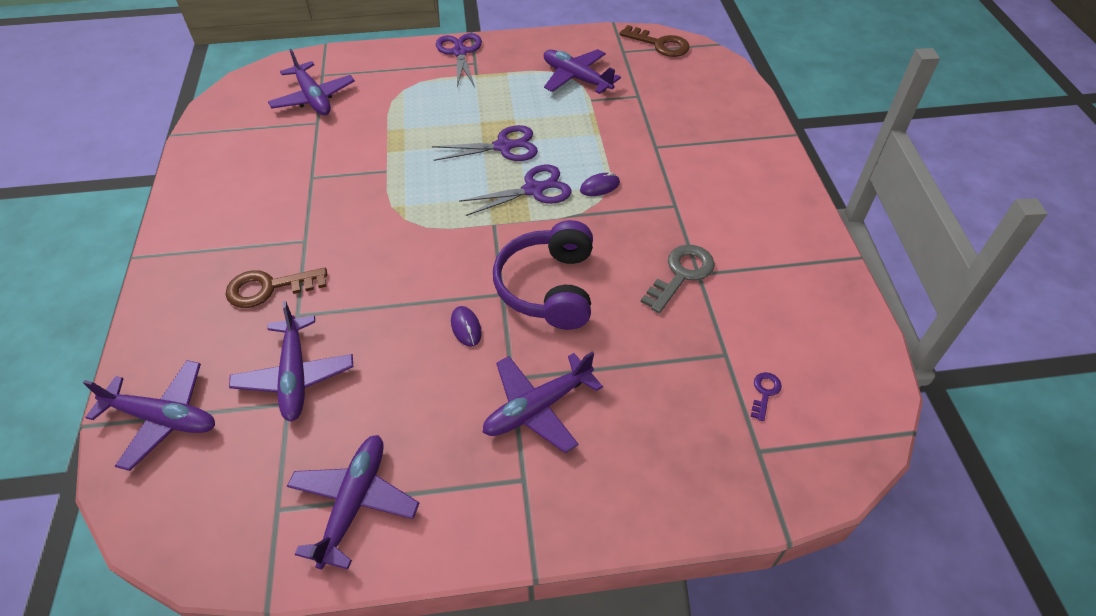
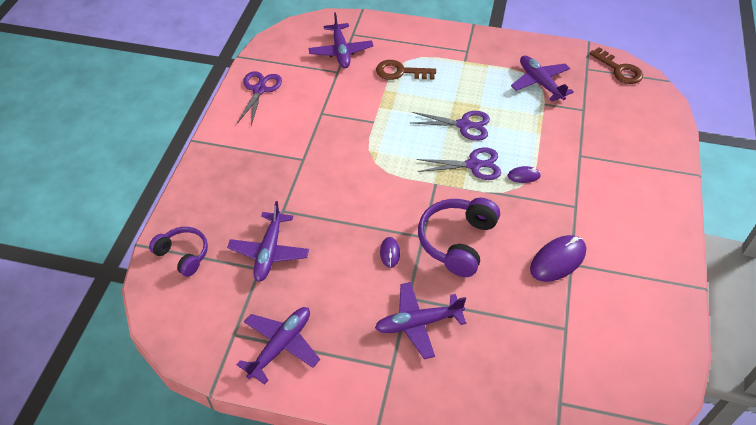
camera: 20 degrees right, 0 degrees up
(163, 418) = (183, 255): purple plane -> purple headphones
(268, 288) = (270, 187): brown key -> brown key (400, 72)
(460, 52) = (458, 39): purple scissors -> purple scissors (259, 90)
(681, 274) = (558, 260): grey key -> purple mouse
(764, 392) = (582, 364): purple key -> none

